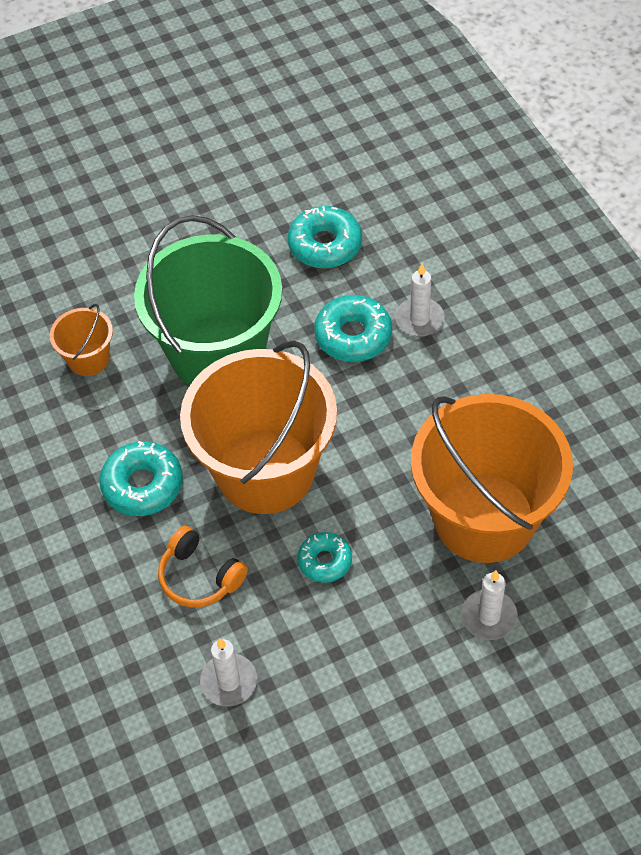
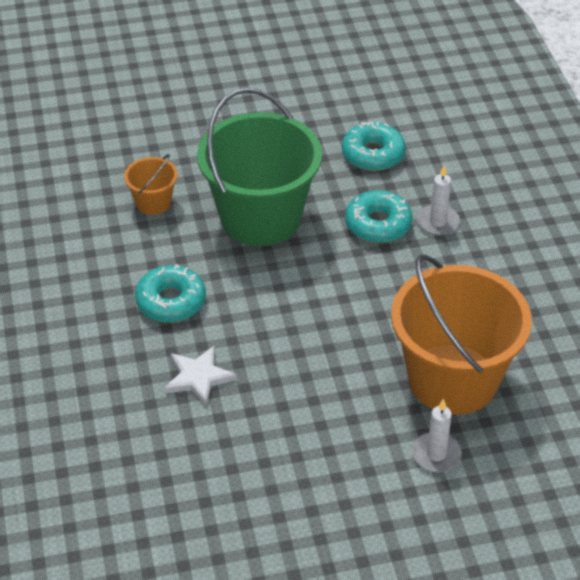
camera: 10 degrees right, 10 degrees down
(199, 577) = (198, 377): orange headphones -> white star
(229, 681) = (200, 459): white candle -> none
(265, 471) = (276, 310): orange bucket -> none
(325, 561) = (307, 386): turquoise donut -> none

